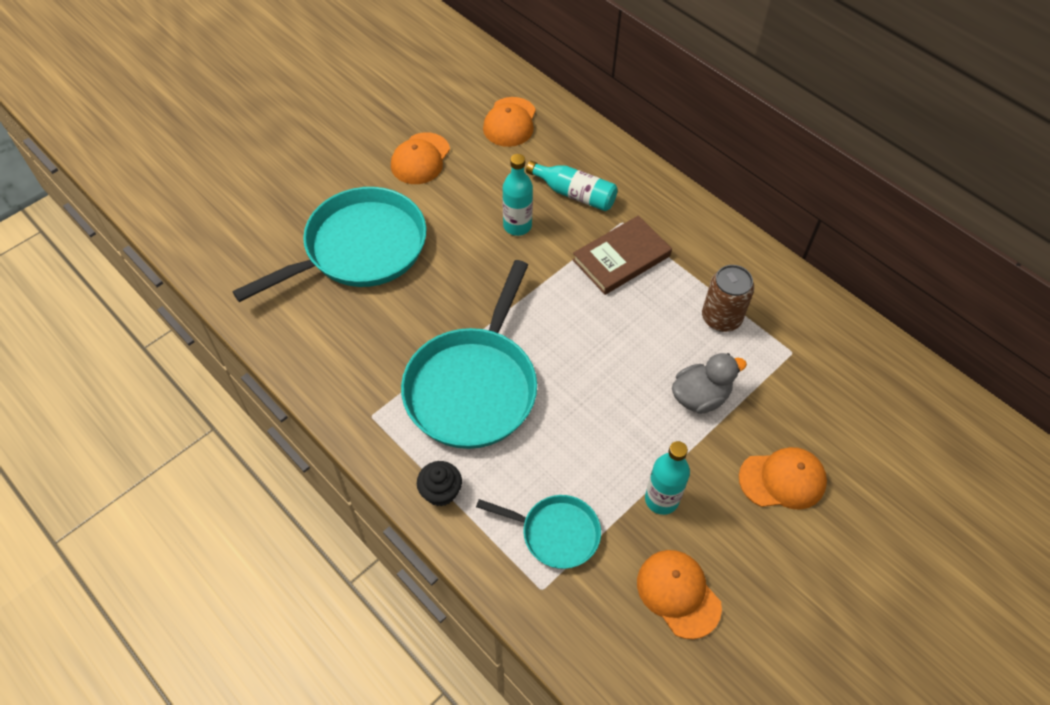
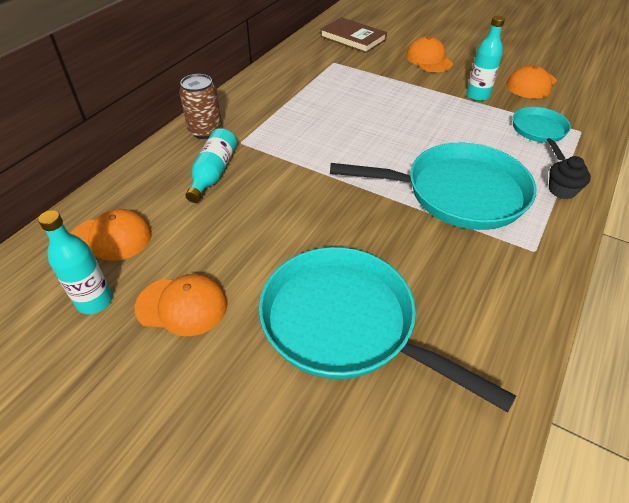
camera: 105 degrees left, 10 degrees down
(517, 226) = (266, 202): turquoise bottle -> turquoise bottle (95, 301)
(621, 258) = (281, 137): brown book -> brown book (353, 38)
(700, 397) = (391, 90): grey duck -> none
(721, 318) = (319, 88): brown can -> brown can (205, 131)

